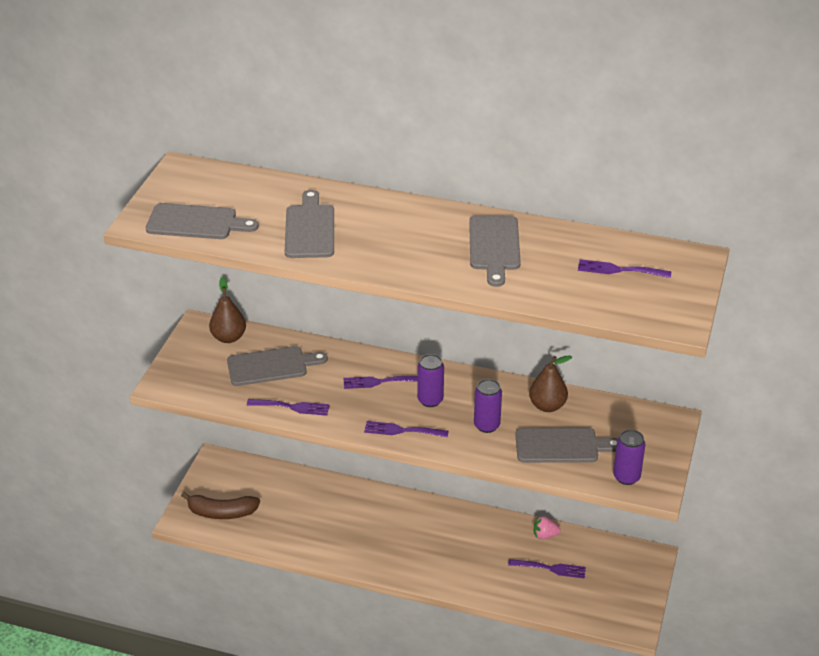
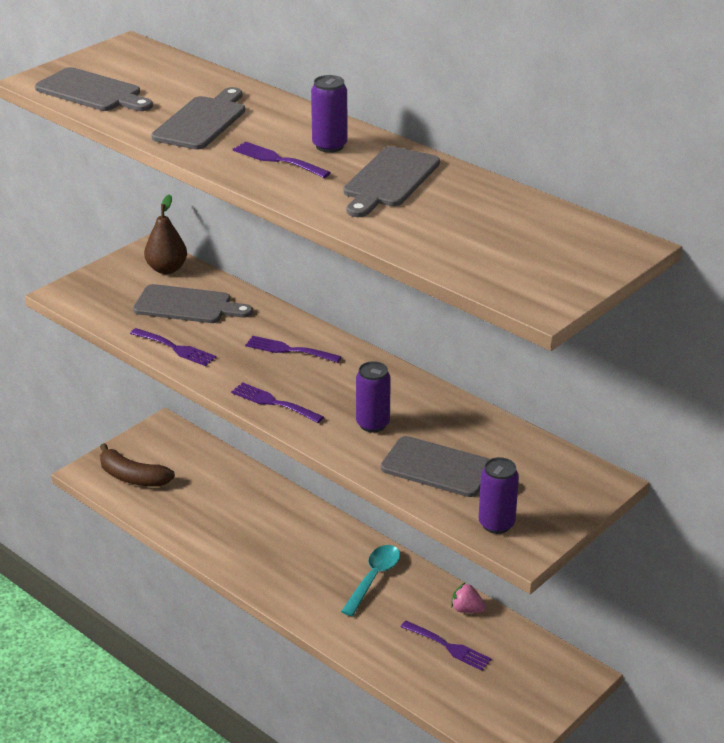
camera: 25 degrees right, 5 degrees down
(430, 400) = (329, 382): purple can -> purple can (329, 146)
(463, 534) = (373, 578): none -> turquoise spoon
(547, 406) = (460, 424): brown pear -> none
(619, 270) = (517, 235): purple fork -> purple fork (277, 160)

